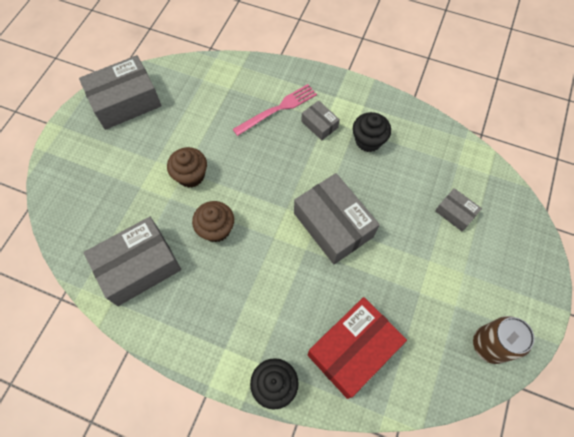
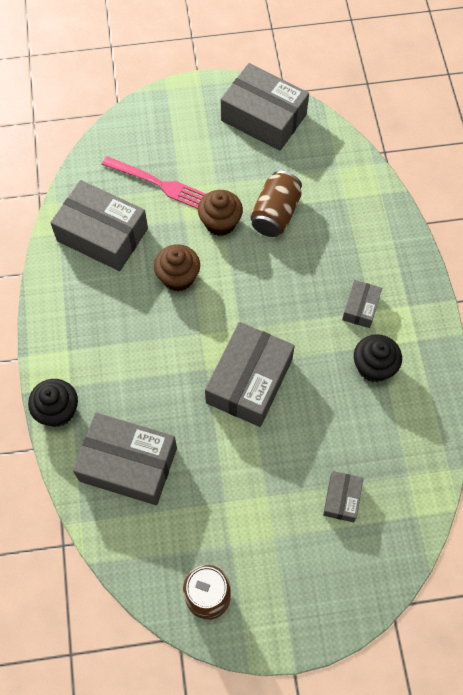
camera: 60 degrees right, 0 degrees up
(210, 136) = (275, 214): none -> brown can
(278, 109) = (351, 257): pink fork -> pink fork (157, 183)
(353, 350) = (128, 464): red box -> grey box

